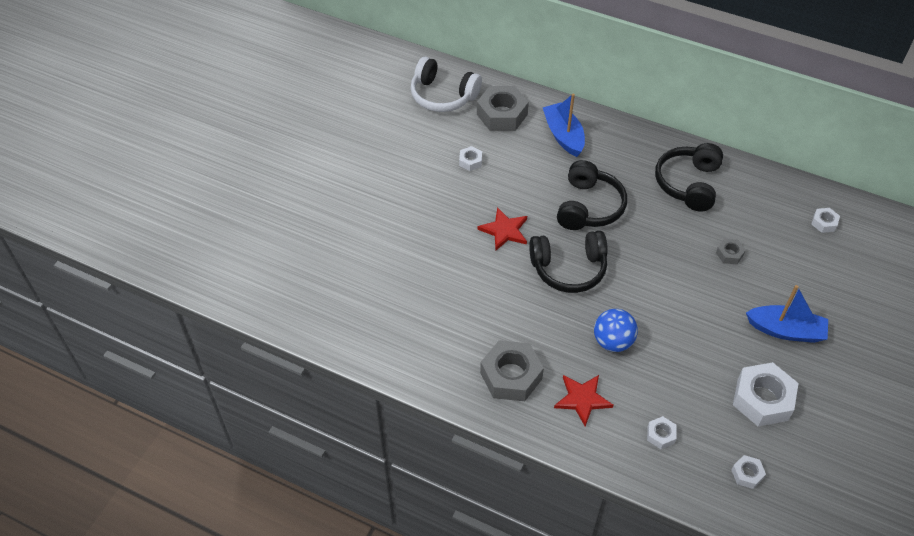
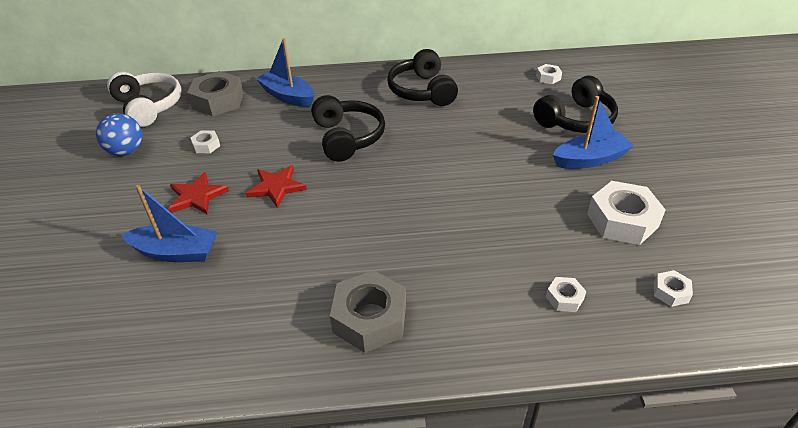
camera: 30 degrees left, 10 degrees down
(406, 254) = (176, 252): none -> blue boat
(443, 95) = (149, 107): white headphones -> white headphones turned 120 degrees counterclockwise
(569, 268) = (363, 192): black headphones -> black headphones (576, 119)
(582, 399) = (462, 303): red star -> red star (197, 196)
(613, 341) = (451, 235): blue ball -> blue ball (126, 151)
(729, 254) = (496, 125): grey nut -> none

